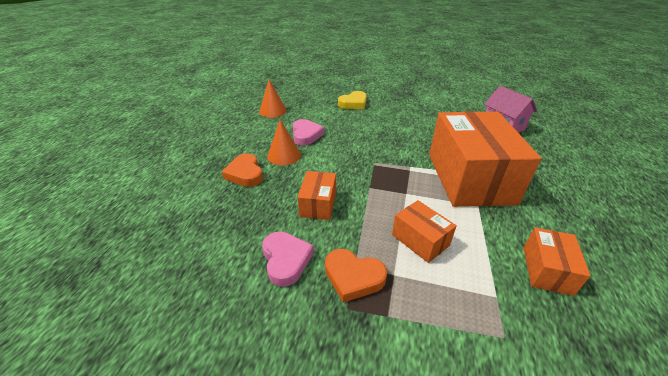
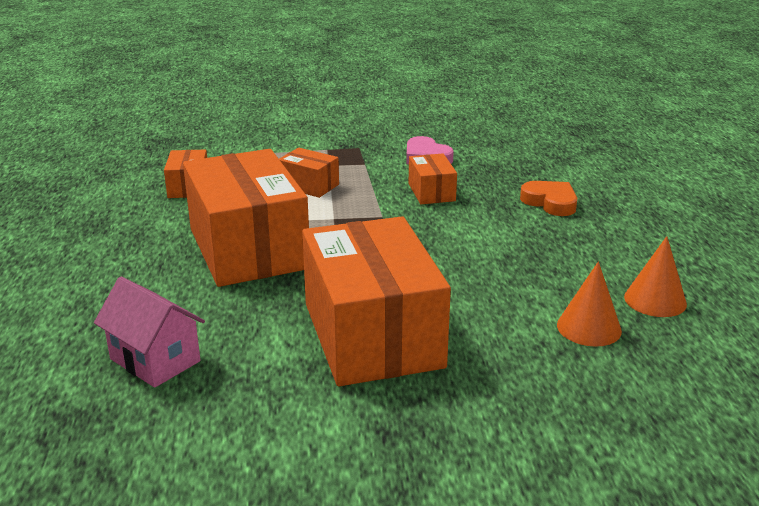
camera: 160 degrees right, 10 degrees down
(284, 155) = (529, 230): orange cone -> orange cone (589, 328)
(306, 135) = (533, 265): pink heart -> none
(353, 103) = (510, 358): yellow heart -> none
(353, 277) = (362, 158): orange heart -> none
(404, 119) = (372, 335): none -> orange box

